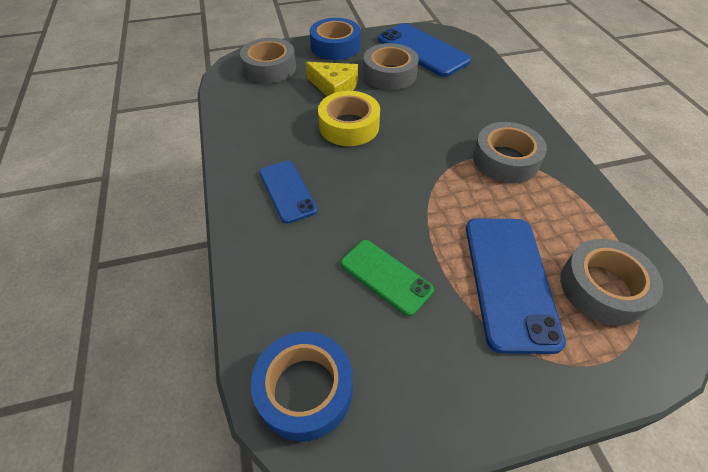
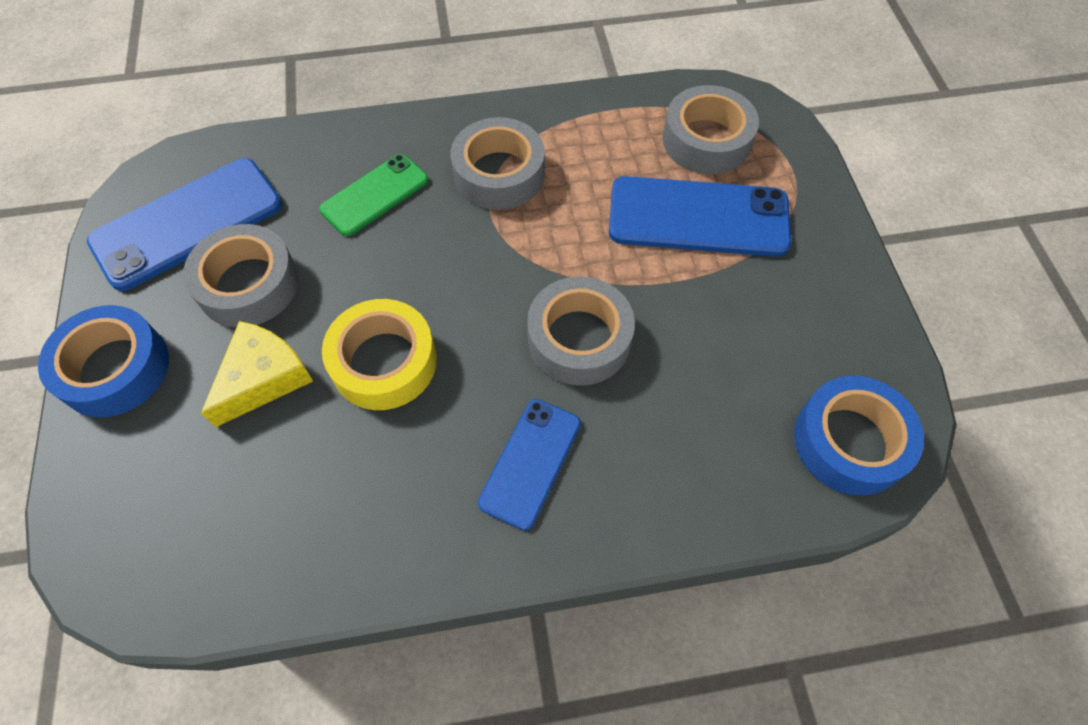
camera: 85 degrees left, 10 degrees up
(270, 68) = (153, 502): grey tape -> grey tape (579, 339)
(287, 191) = (530, 462): blue phone -> blue phone turned 45 degrees counterclockwise
(386, 276) = (693, 342): green phone -> green phone (374, 195)

